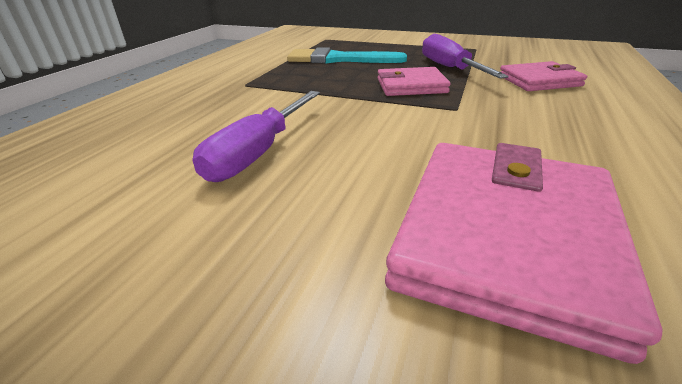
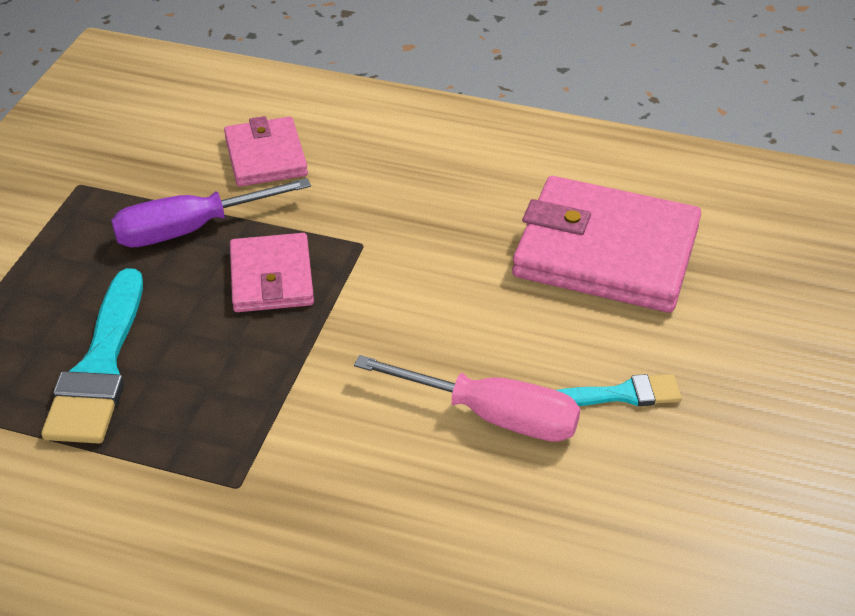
camera: 95 degrees left, 10 degrees up
(252, 226) = (622, 394): none -> turquoise brush
(259, 152) = (491, 415): purple screwdriver -> pink screwdriver

